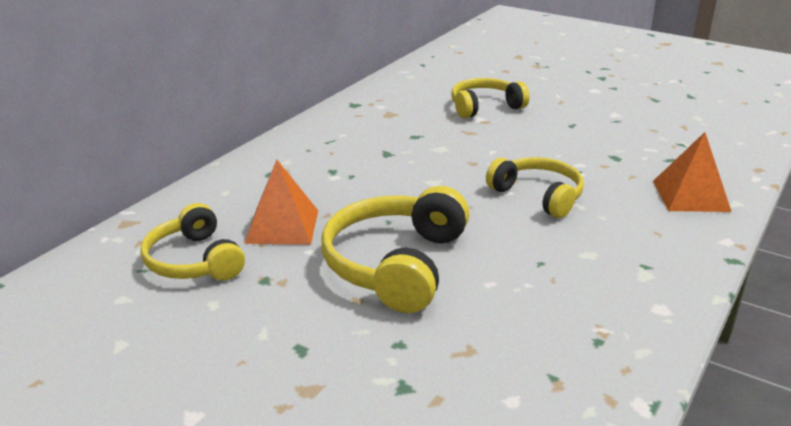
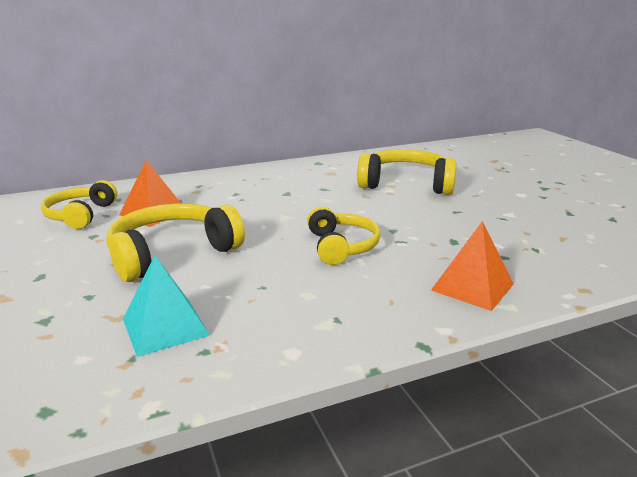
camera: 35 degrees right, 5 degrees down
(485, 107) = (406, 184): yellow headphones -> yellow headphones, size x1.50
(528, 337) = (165, 327): none -> turquoise pyramid

